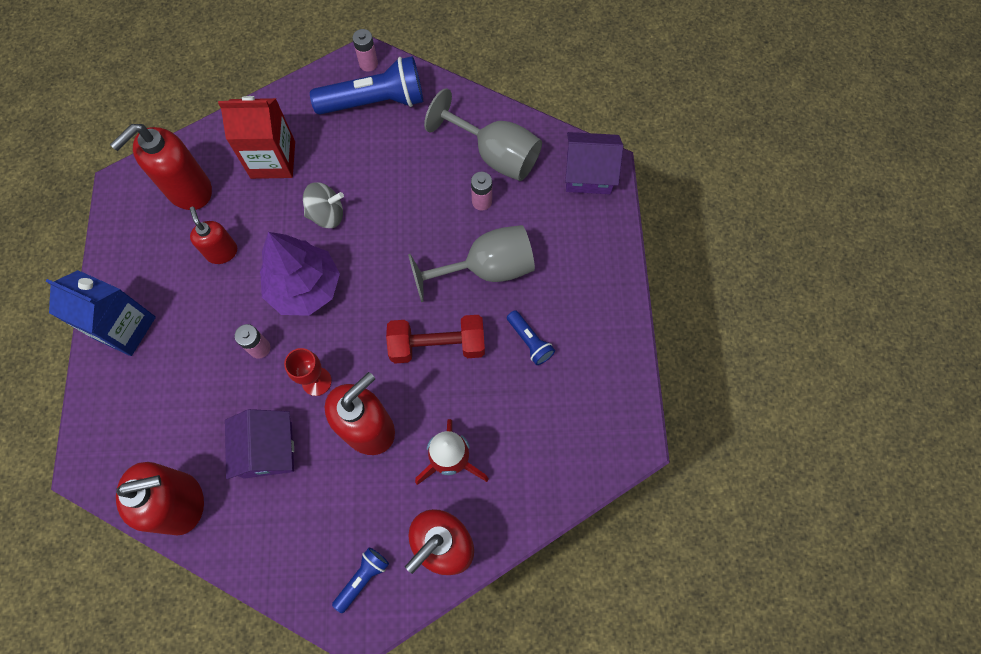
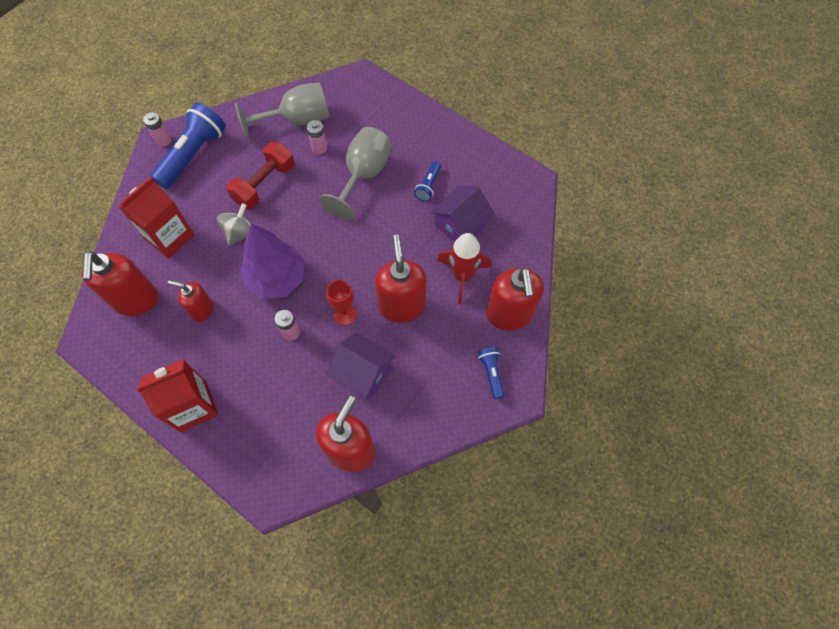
camera: 50 degrees left, 5 degrees down
(124, 327) = (193, 406): blue carton -> red carton
(437, 345) = (385, 233): red dumbbell -> red dumbbell (264, 184)
(529, 341) = (428, 186): blue flashlight -> blue flashlight turned 105 degrees clockwise
(588, 173) = (357, 86): purple house -> purple house (460, 225)

